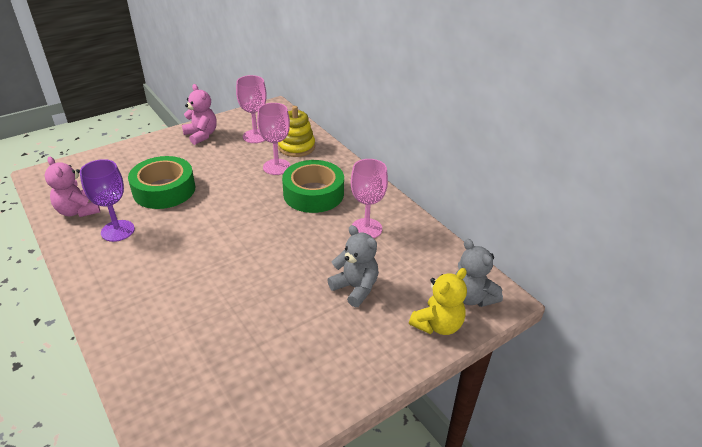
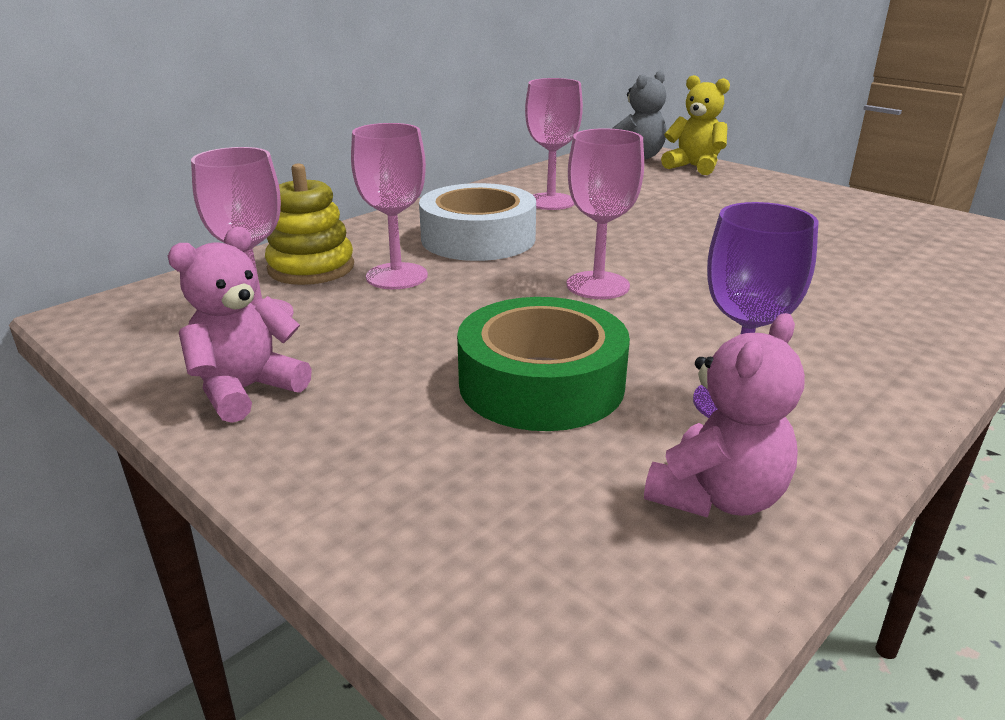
camera: 100 degrees left, 10 degrees down
(236, 220) = (598, 285): none -> pink goblet
(313, 194) = (478, 238): green tape -> white tape
(355, 288) = (678, 199): grey teddy bear -> none

